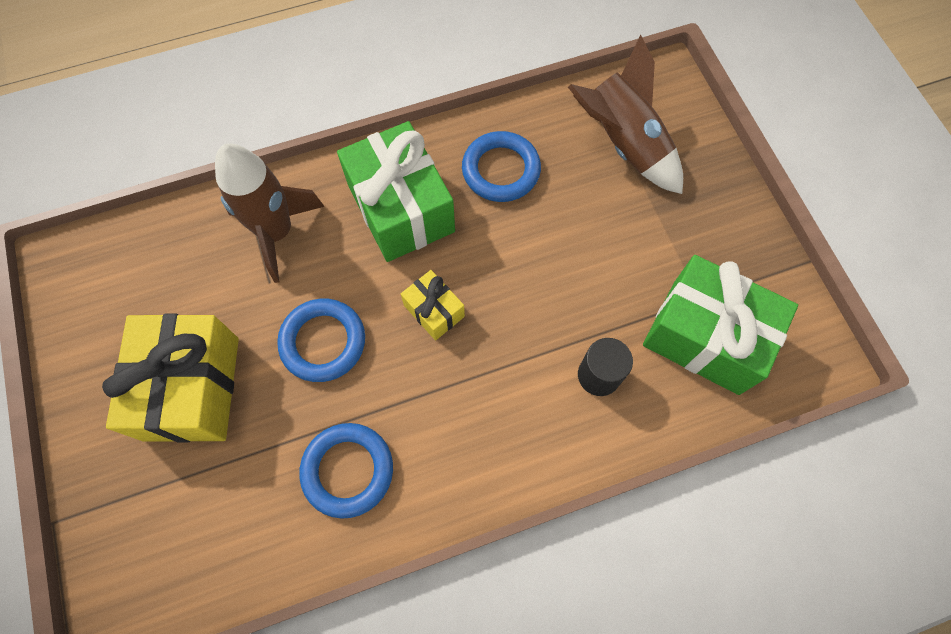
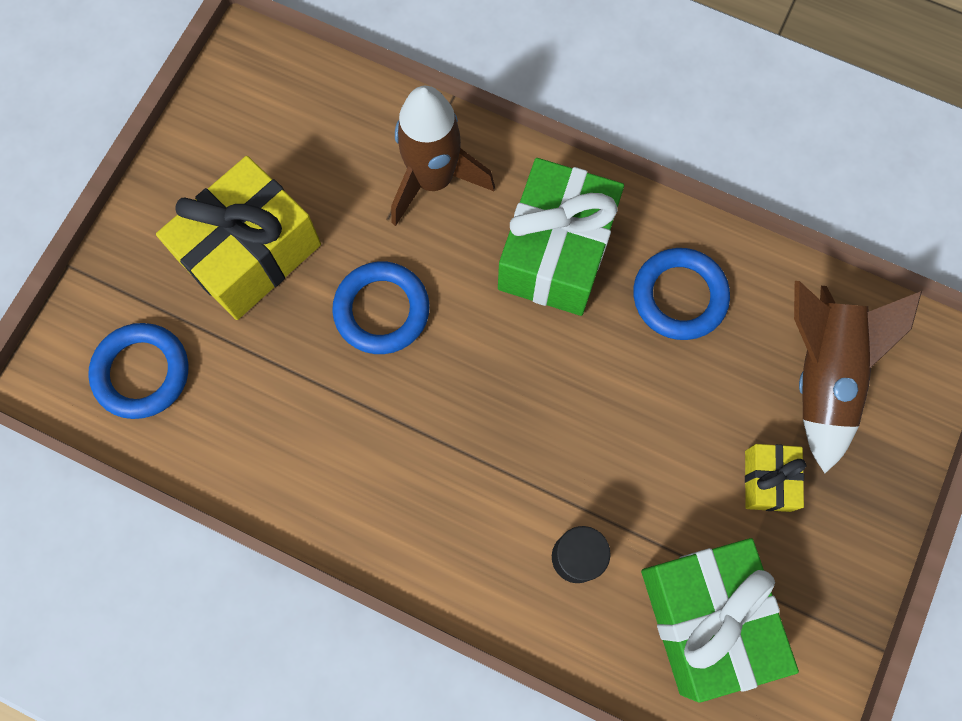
camera: 45 degrees right, 5 degrees up
(348, 470) = (302, 433): blue ring -> blue ring (142, 372)
(434, 311) = (495, 369): yellow gift -> yellow gift (767, 480)

